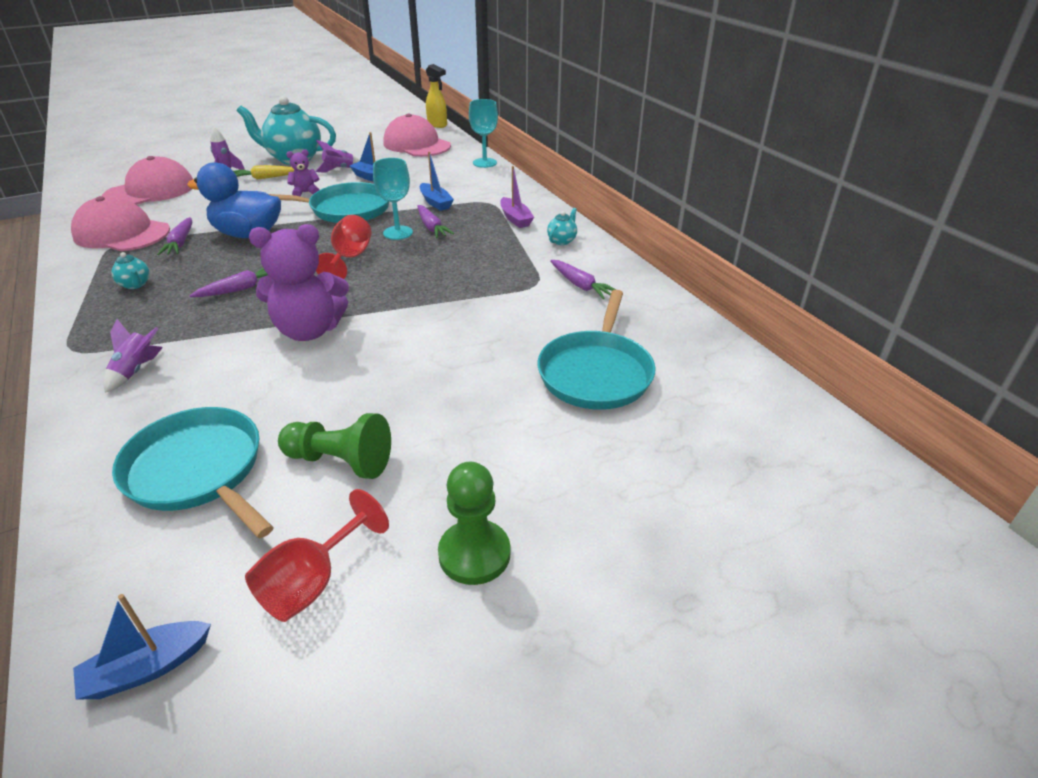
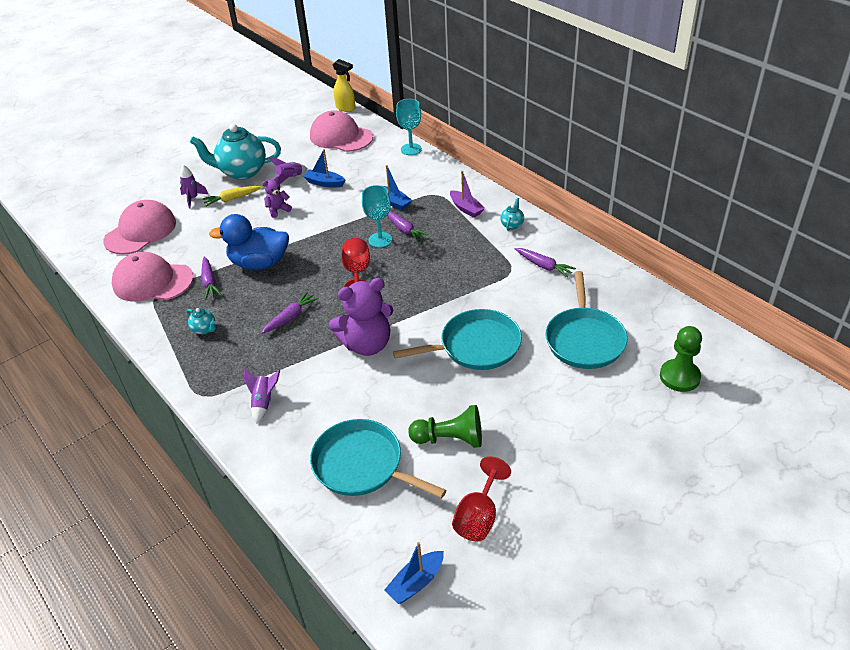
camera: 10 degrees left, 5 degrees up
(346, 209) = (323, 222): turquoise pan -> turquoise pan (476, 346)
(474, 554) = (563, 479): green pawn -> green pawn (679, 377)

